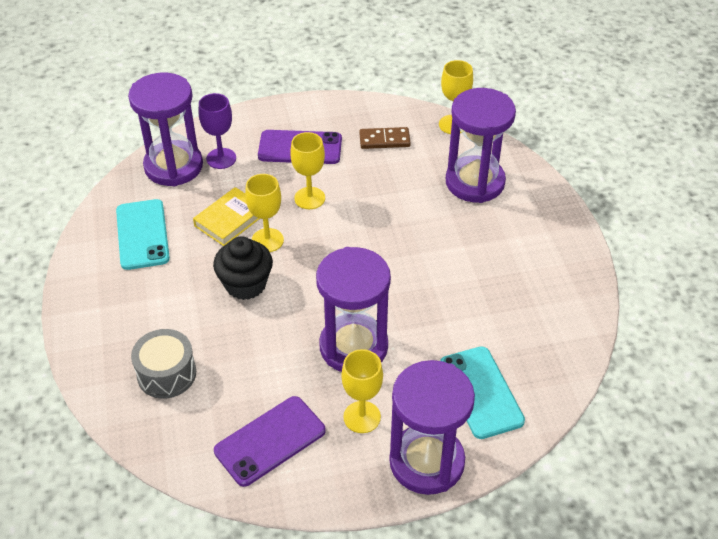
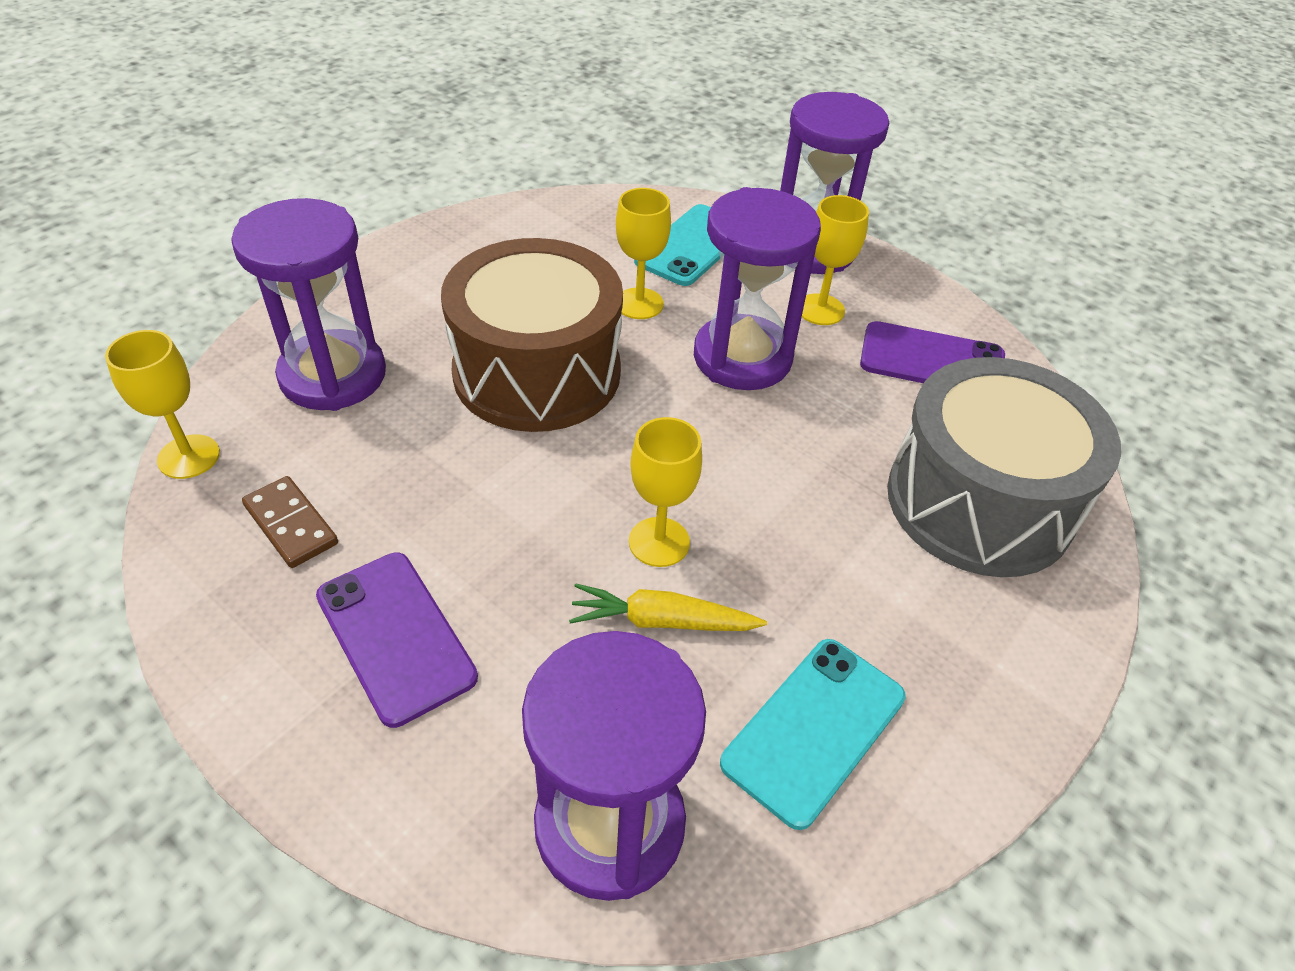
camera: 130 degrees left, 0 degrees up
(166, 374) = (979, 502): grey drum -> grey drum, size x1.94
(221, 158) = (521, 750): purple goblet -> none
(230, 220) = (662, 621): yellow book -> yellow carrot
(245, 284) = (763, 514): black cupcake -> none
(309, 198) = (520, 544): yellow goblet -> yellow goblet (639, 304)
(415, 254) = (537, 372): none -> brown drum

